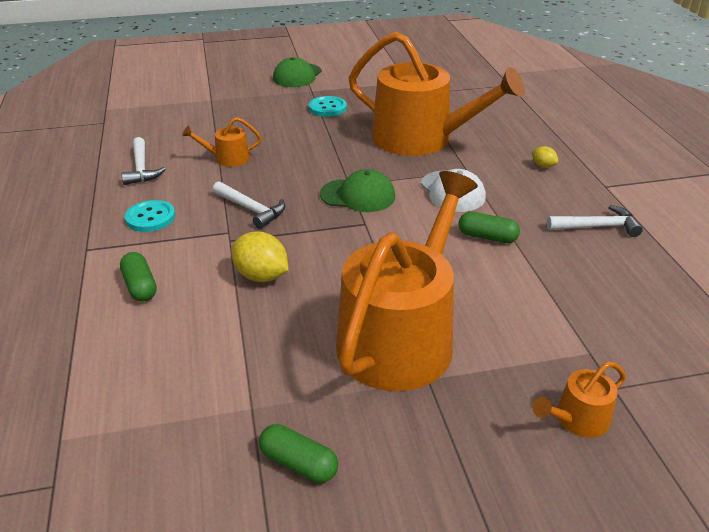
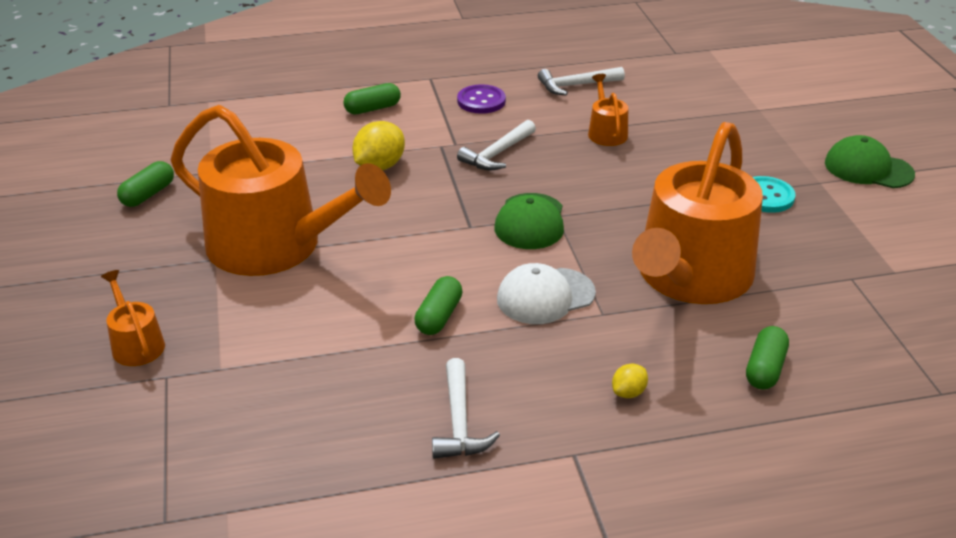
camera: 90 degrees right, 0 degrees up
(150, 217) = (481, 101): turquoise button -> purple button
(506, 124) = (765, 369): none -> green capsule

